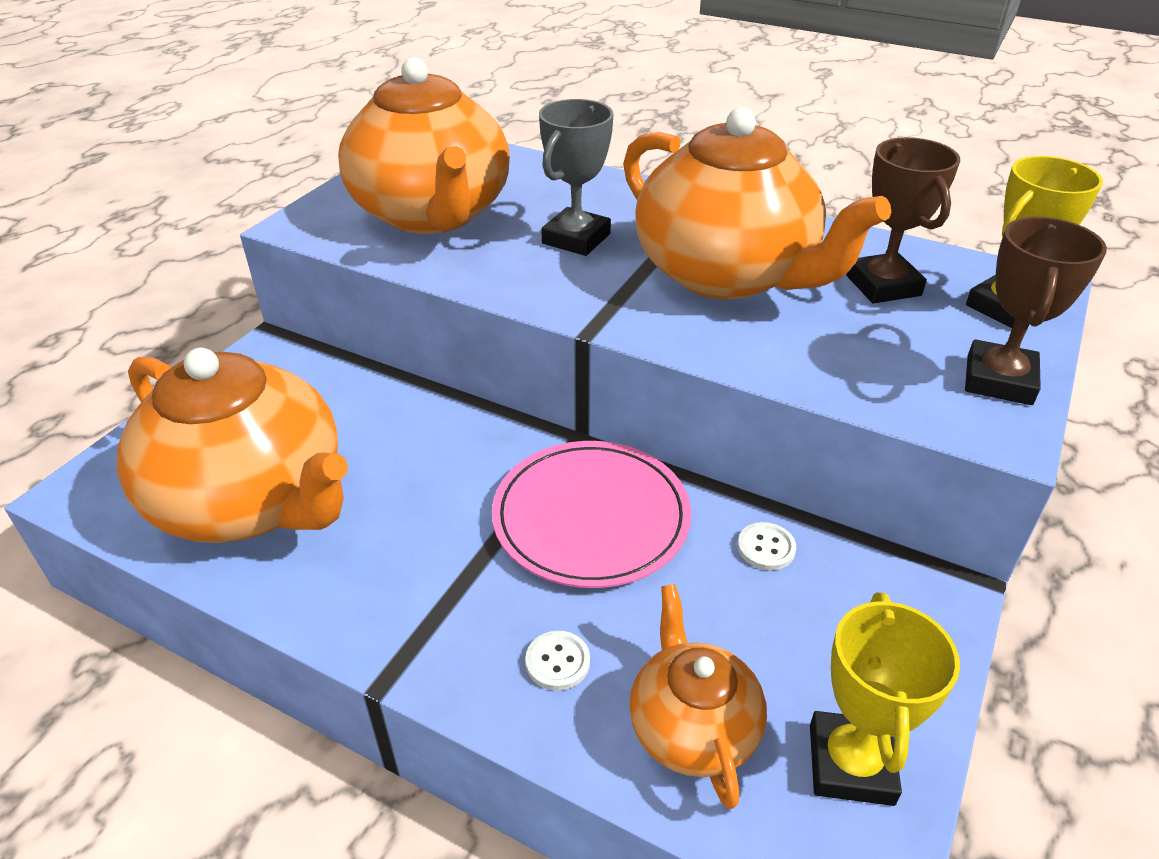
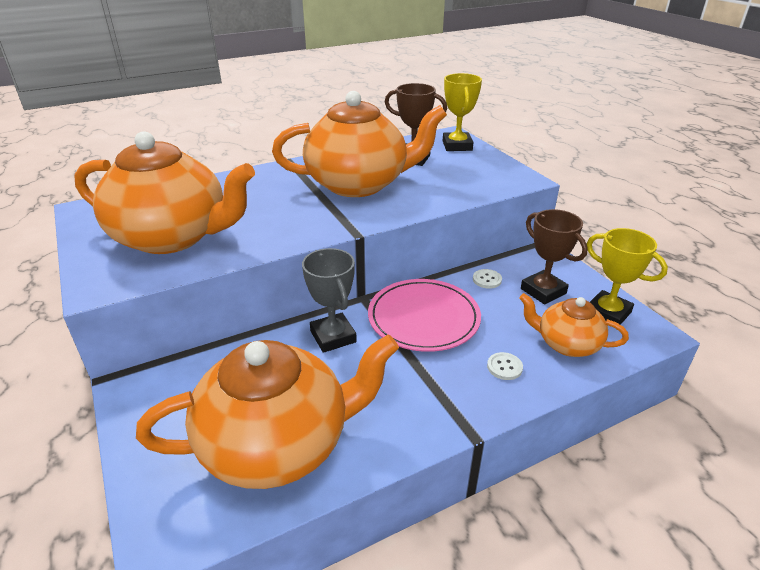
camera: 55 degrees left, 5 degrees down
(576, 239) = (271, 206): grey trophy -> grey trophy (333, 336)
(998, 380) = (496, 166): brown trophy -> brown trophy (543, 291)

